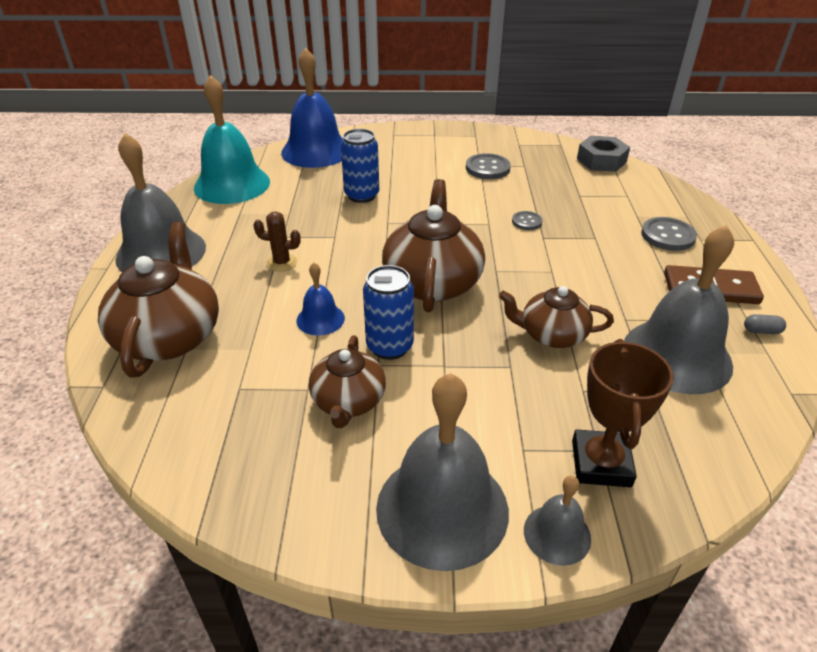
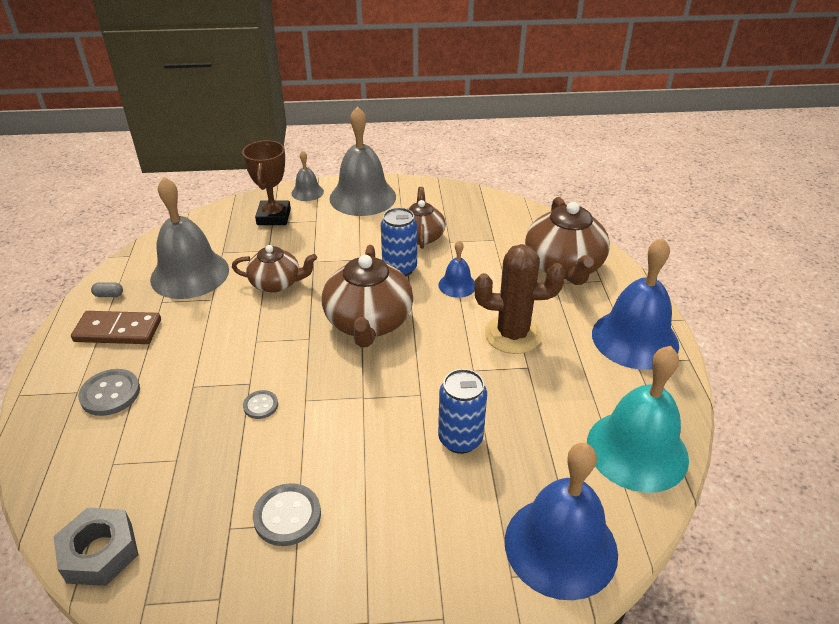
camera: 175 degrees right, 0 degrees up
(161, 252) = (635, 339): grey bell -> blue bell
(282, 262) = (512, 334): brown cactus -> brown cactus, size x1.95

